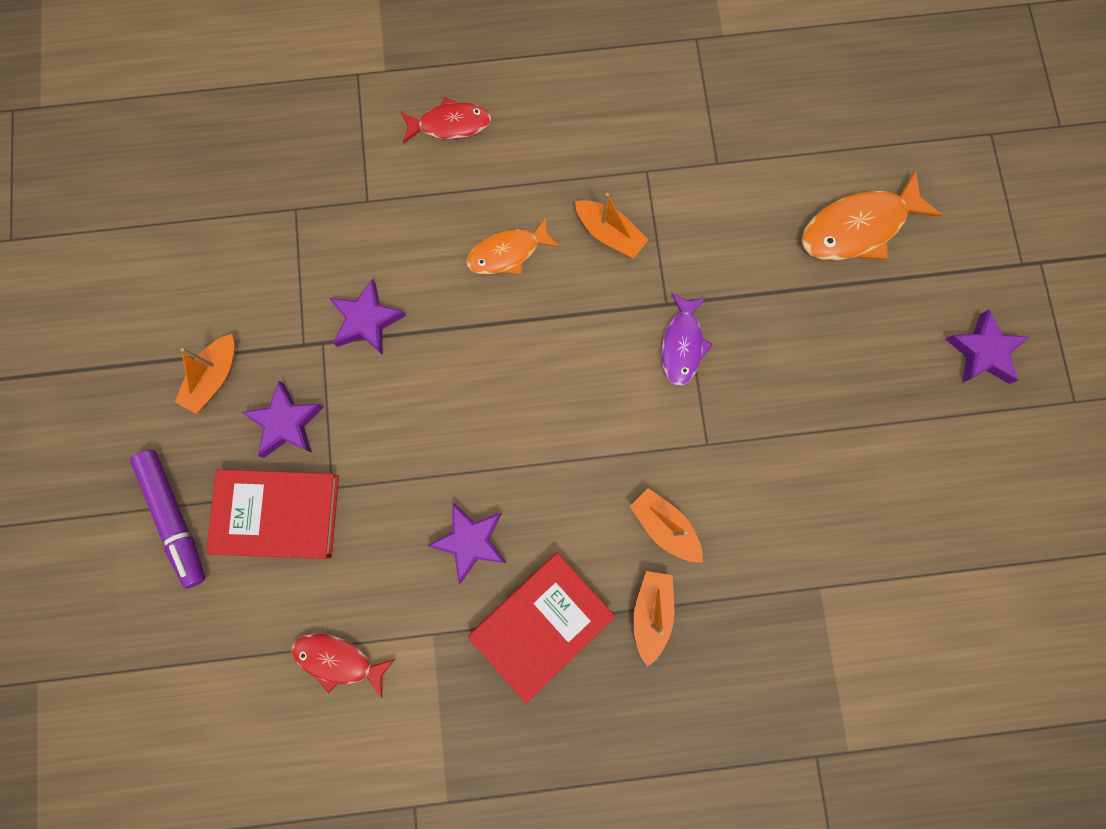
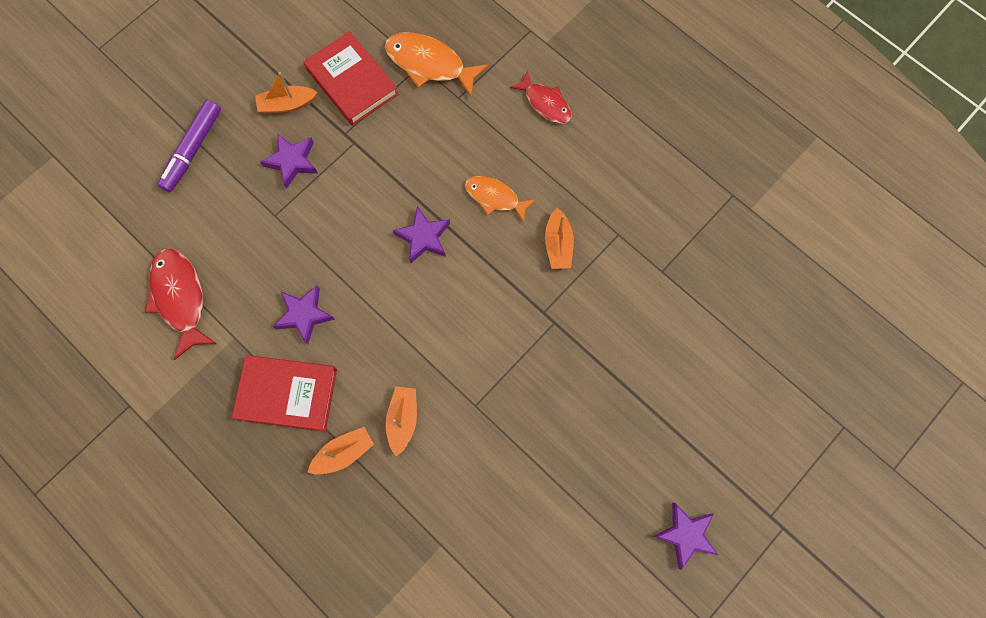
camera: 50 degrees right, 5 degrees down
(277, 514) = (237, 200): red book -> red book (352, 82)
(338, 660) = (180, 298): red fish -> red fish, size x1.54
(367, 320) = (387, 155): purple star -> purple star (423, 237)
(682, 345) = (525, 342): purple fish -> none
(858, 227) = (698, 390): orange fish -> orange fish (429, 64)

